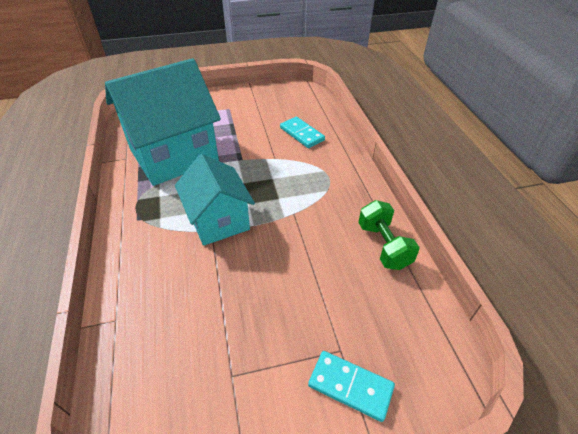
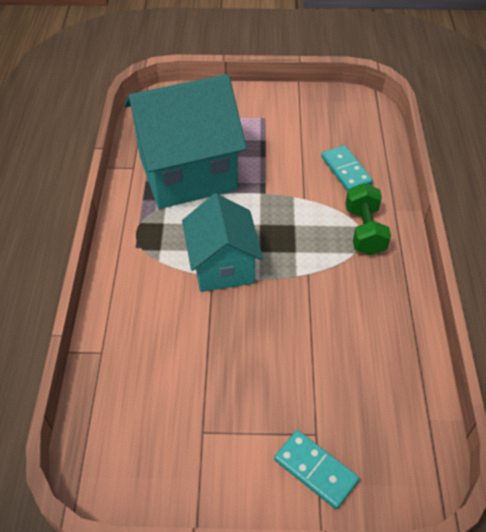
camera: 15 degrees right, 5 degrees up
(383, 246) = (399, 334): green dumbbell -> green dumbbell (364, 231)

